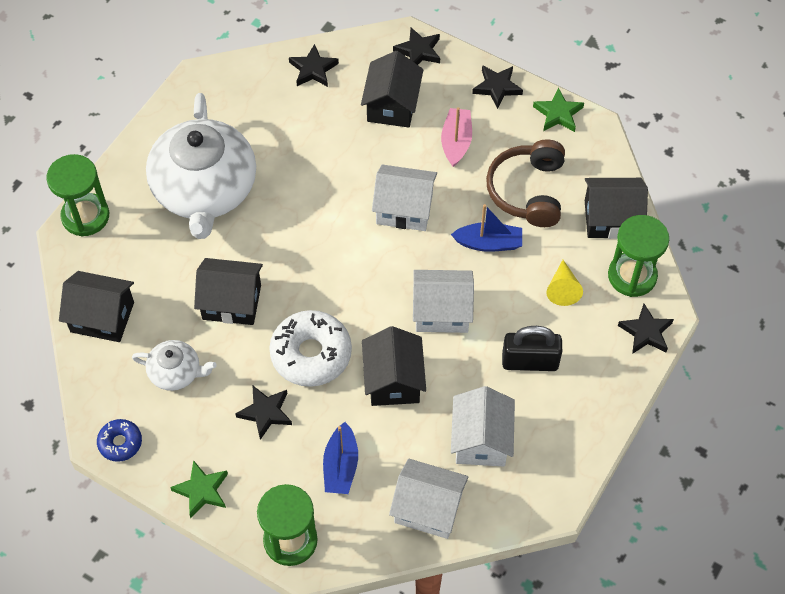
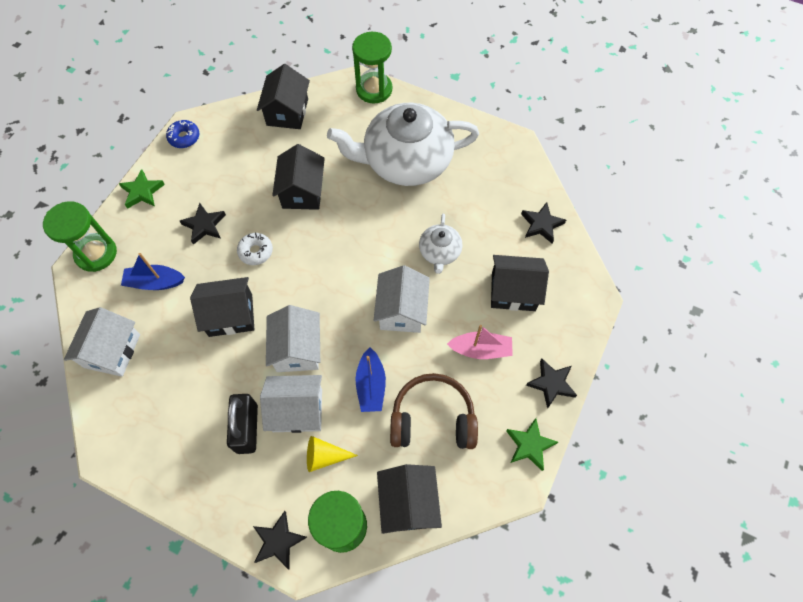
camera: 85 degrees right, 5 degrees up
(176, 372) = (241, 163): white teapot -> white teapot (439, 252)
(311, 354) = (256, 251): white donut -> white donut, size x0.53
(418, 51) = (580, 309): black star -> none
(481, 440) = (171, 389): white house -> white house (297, 410)

